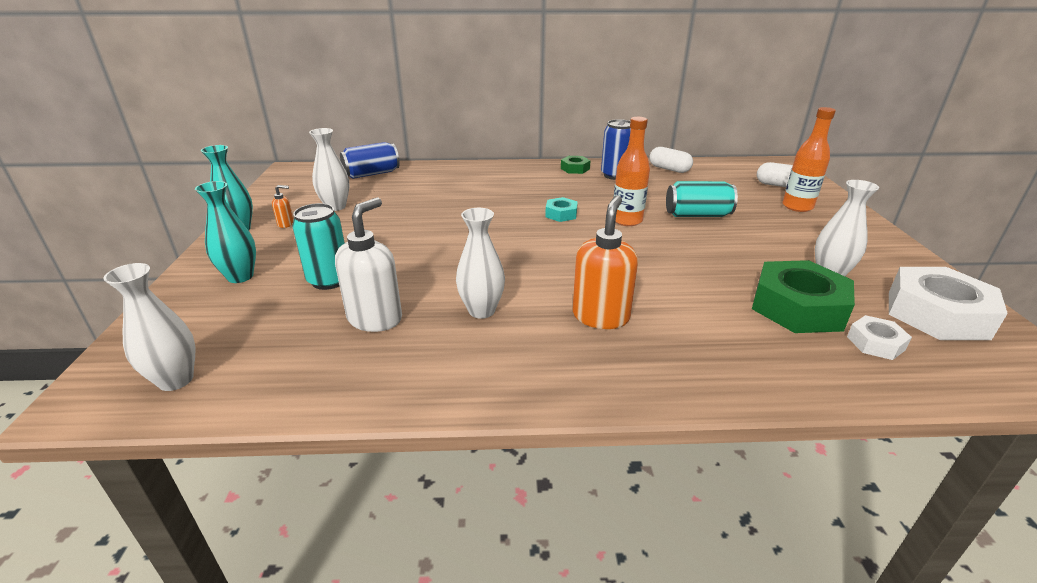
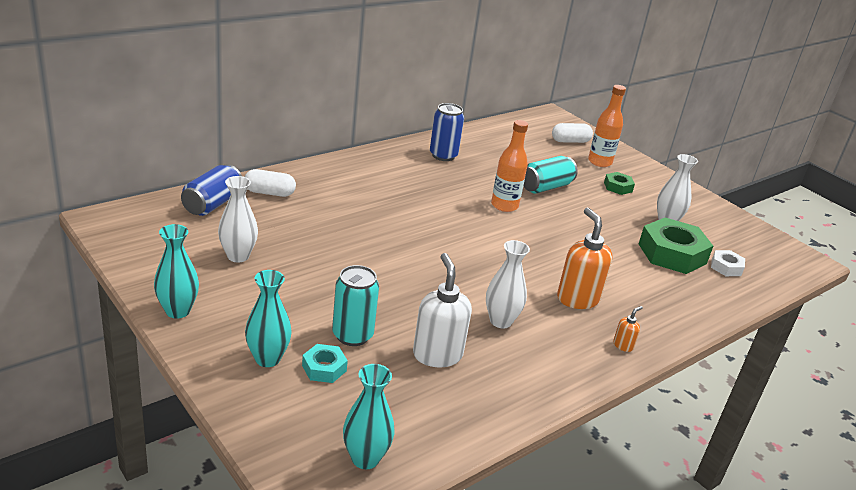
camera: 40 degrees left, 0 degrees up
(176, 380) = (365, 458): white vase -> turquoise vase
(286, 224) = (218, 290): orange soap dispenser -> orange soap dispenser (623, 345)
(561, 214) = (450, 212): turquoise nut -> turquoise nut (324, 368)
(575, 169) = (401, 154): green nut -> green nut (618, 187)
(669, 169) = (477, 139): white capsule -> white capsule (269, 193)
(936, 314) = (737, 236): white nut -> none

